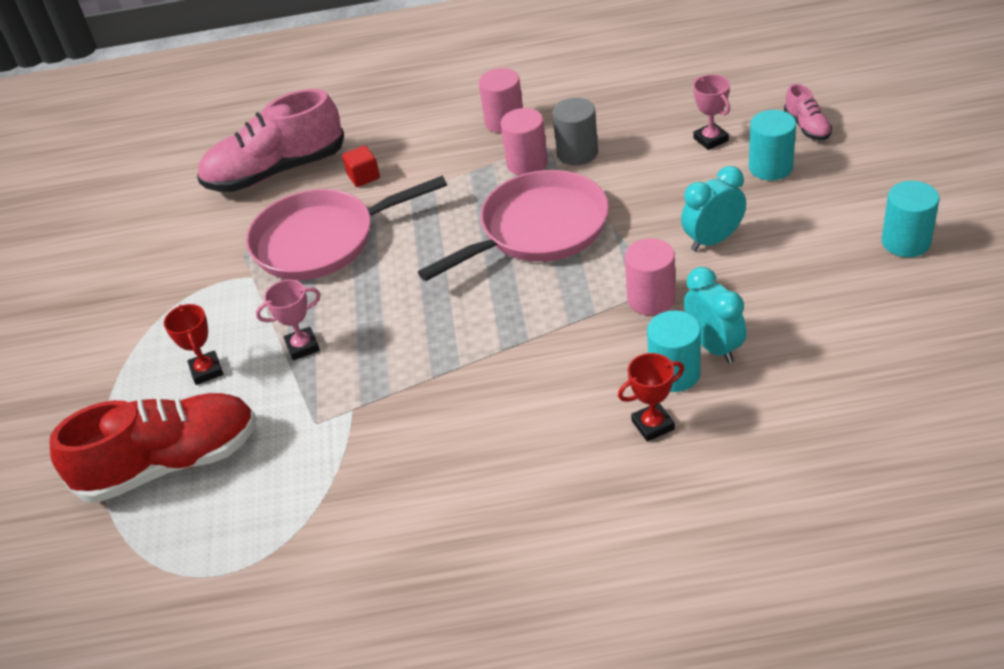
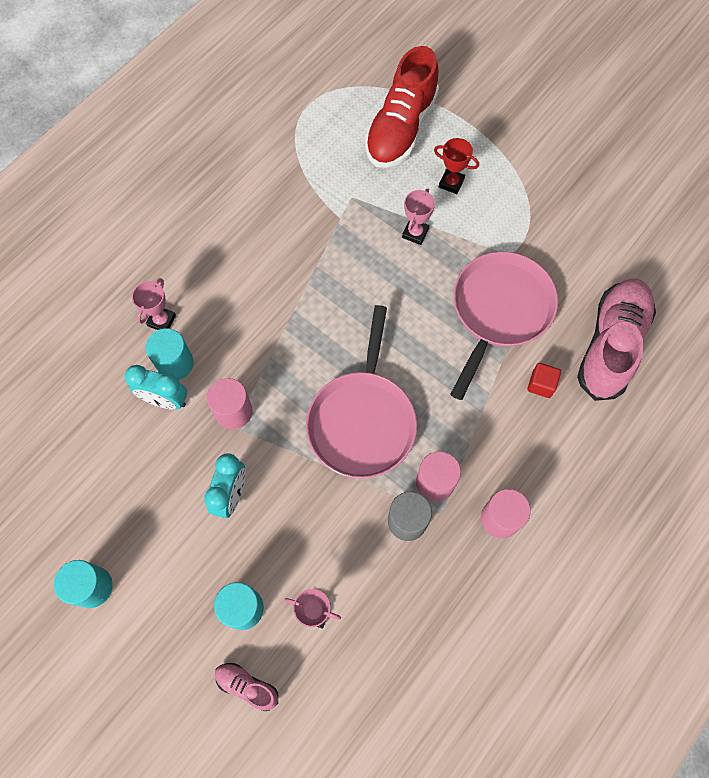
camera: 130 degrees right, 25 degrees up
(653, 425) = (161, 320): red trophy -> pink trophy

